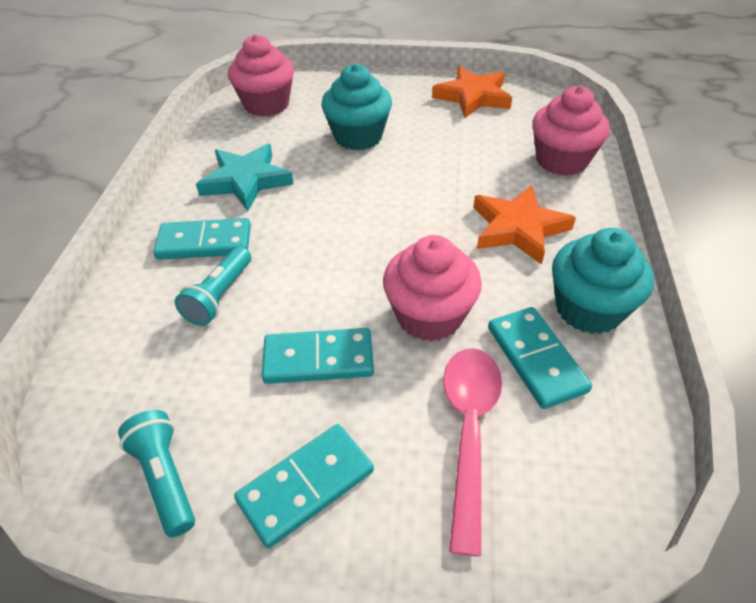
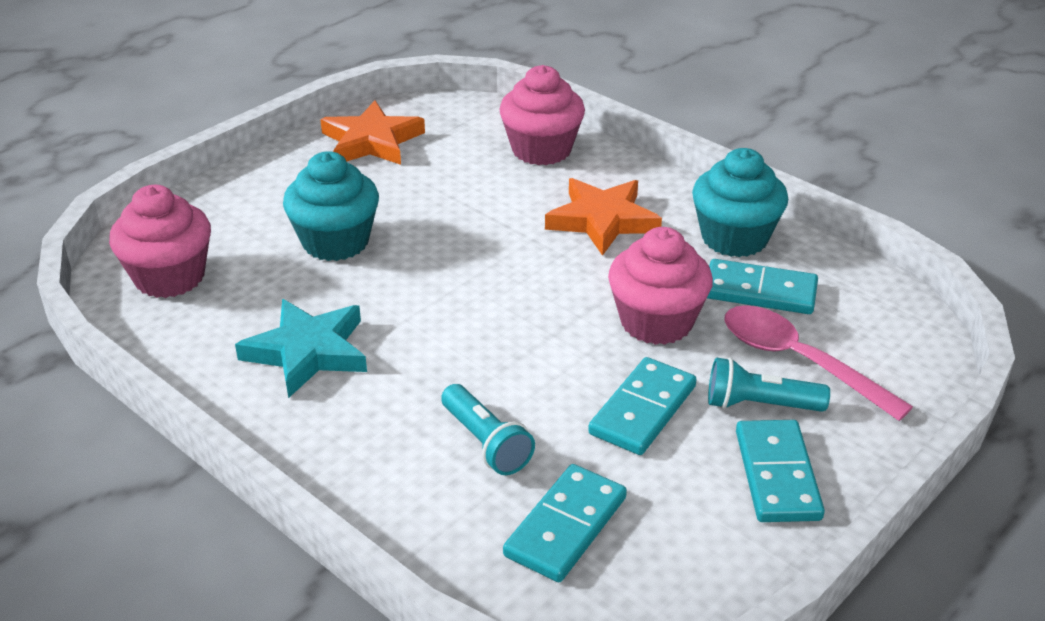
camera: 55 degrees left, 10 degrees down
(165, 478) = (696, 562): turquoise flashlight -> turquoise flashlight (759, 405)
(204, 243) = (383, 423): turquoise domino -> turquoise domino (566, 527)

